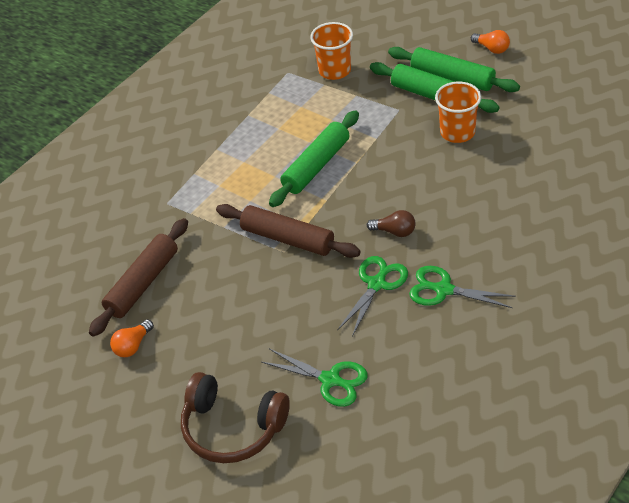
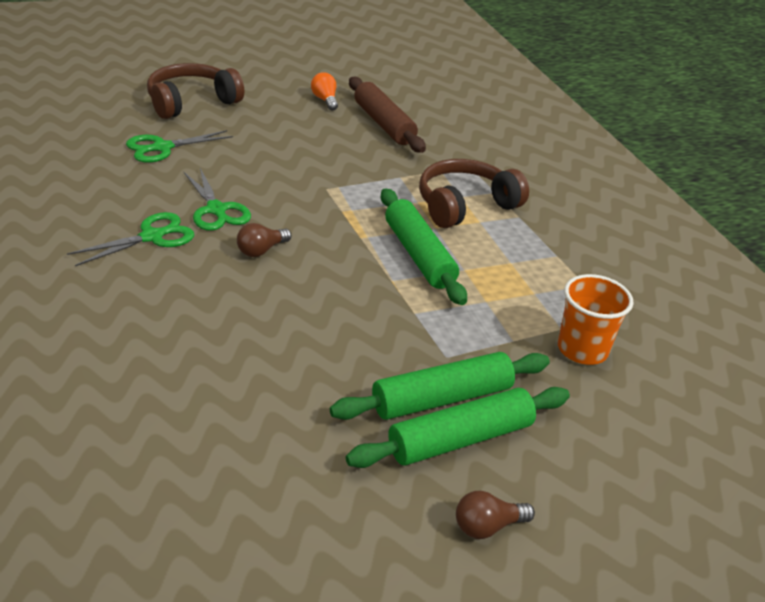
camera: 115 degrees right, 10 degrees down
(229, 177) = (465, 205): none -> brown headphones
(288, 238) = (339, 197): brown rolling pin -> none
(457, 132) = (347, 375): orange cup -> none
(492, 48) = (487, 526): orange light bulb -> brown light bulb

